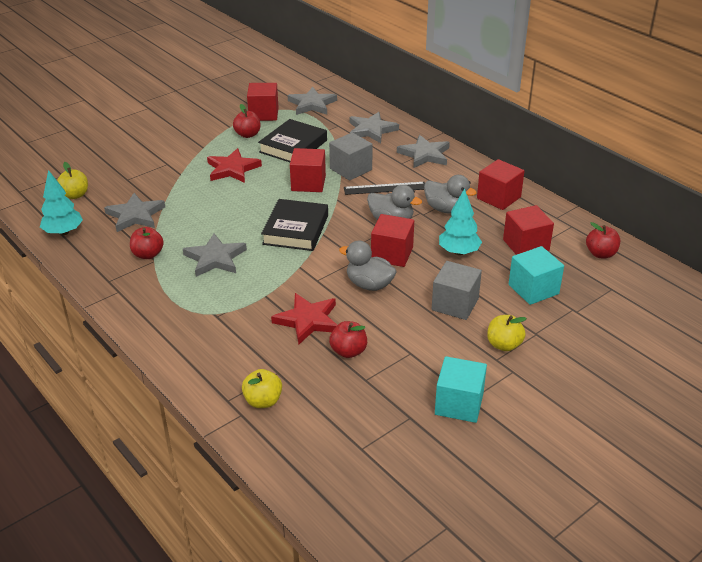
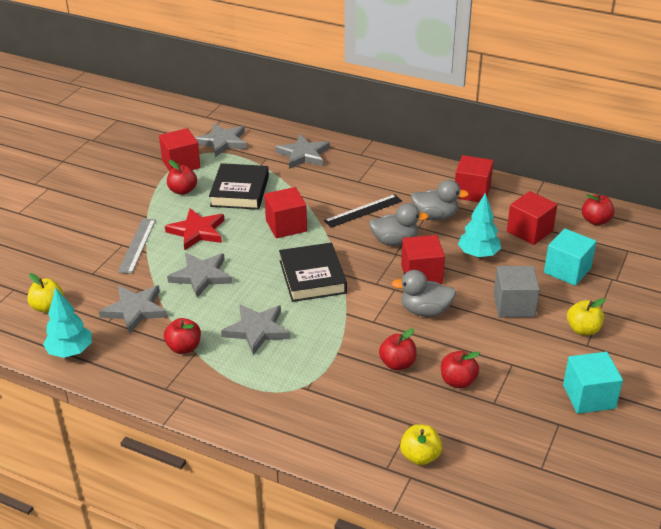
camera: 25 degrees left, 0 degrees up
(177, 167) = (137, 245): none -> grey ruler
(308, 320) = (397, 364): red star -> red apple
(351, 169) = (315, 200): grey cube -> none
(424, 154) = (373, 167): grey star -> grey star (201, 276)

